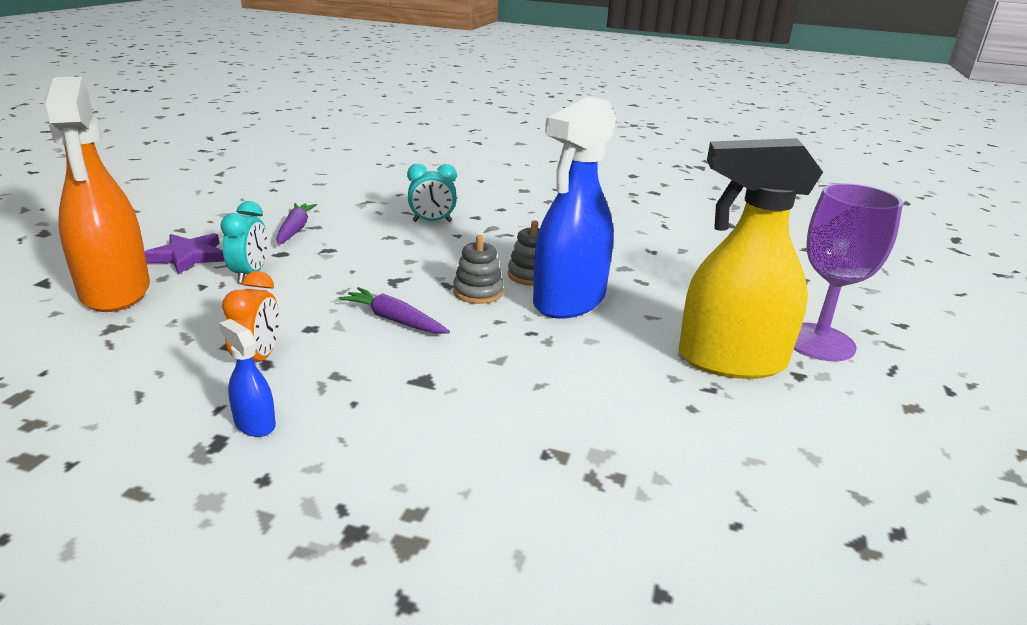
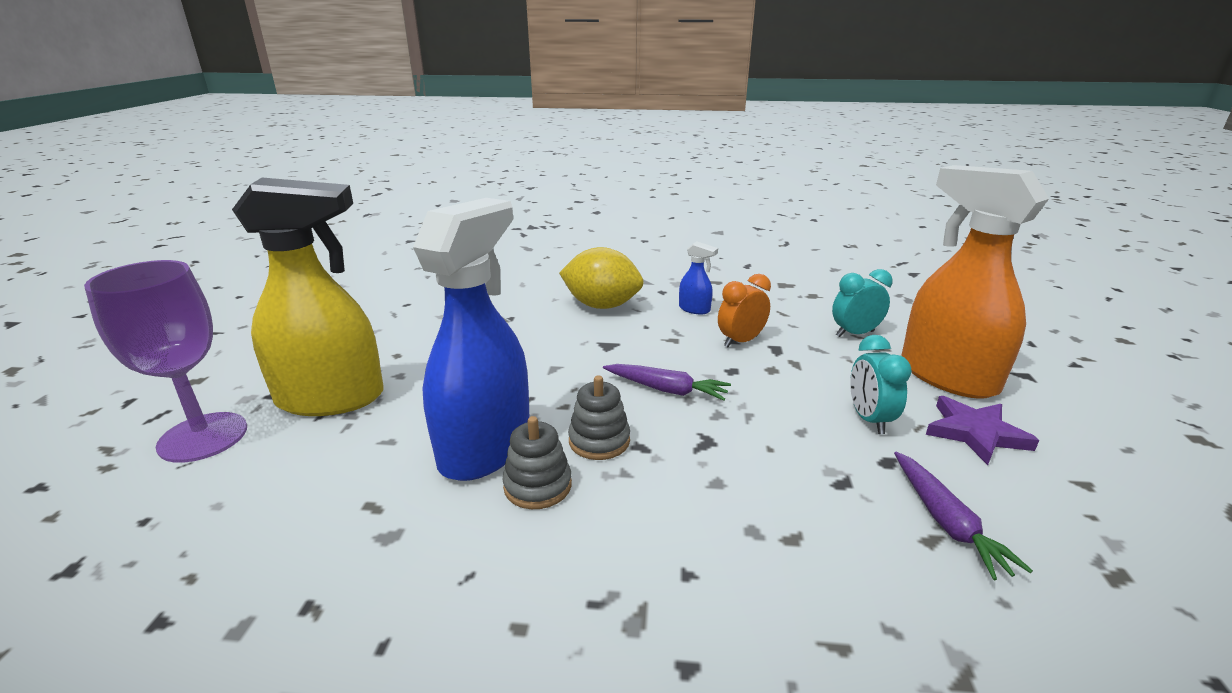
camera: 170 degrees right, 0 degrees up
(258, 359) = (740, 341): orange clock -> orange clock turned 60 degrees clockwise
(392, 458) = (602, 306): none -> yellow lemon
(432, 221) = (761, 615): turquoise clock -> turquoise clock (855, 334)

